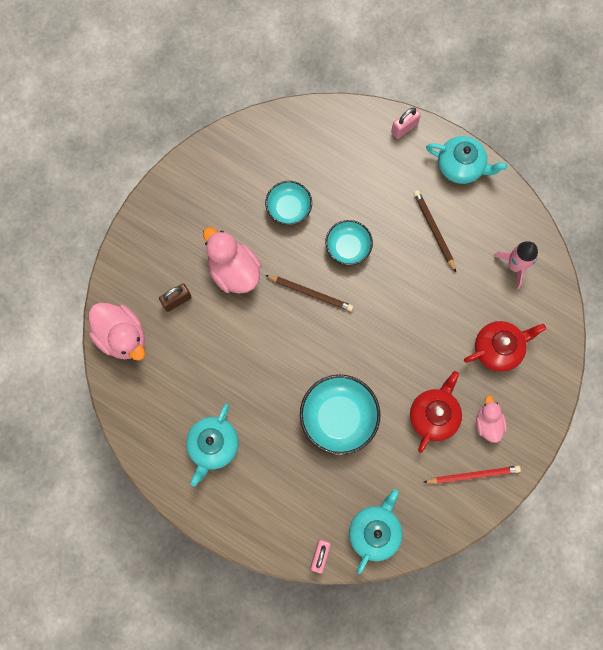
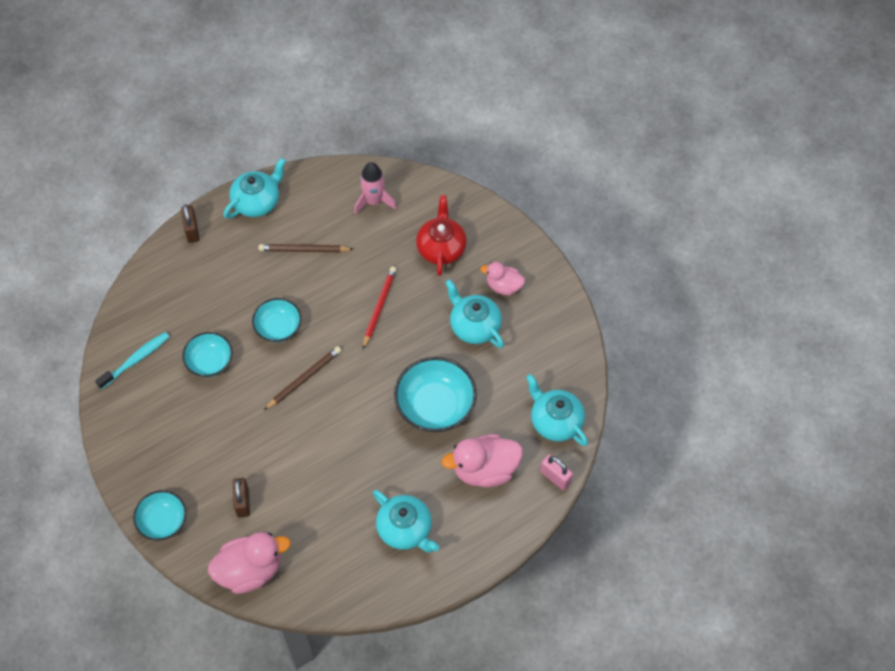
camera: 65 degrees left, 15 degrees down
(133, 246) = (163, 521): none -> turquoise bowl
(234, 271) = (243, 437): pink duck -> pink duck (485, 469)
(262, 149) = (136, 360): none -> turquoise toothbrush
(404, 128) = (192, 230): pink padlock -> brown padlock
(434, 415) = (474, 326): red teapot -> turquoise teapot
(473, 475) = (543, 318): red pencil -> red pencil (379, 307)

